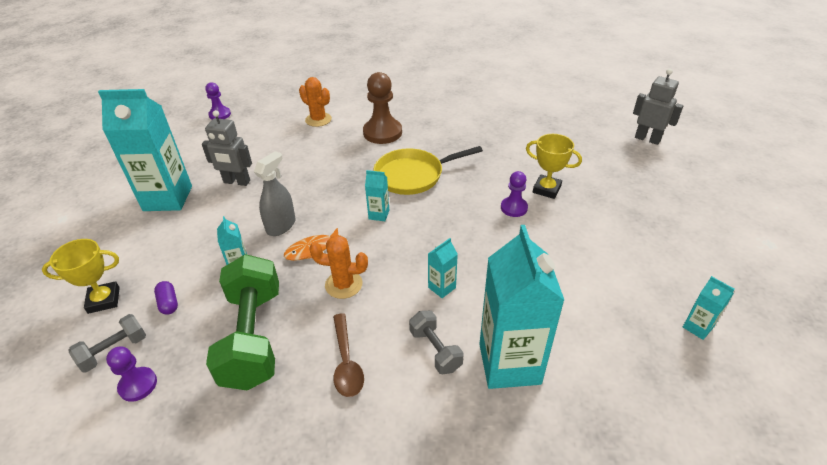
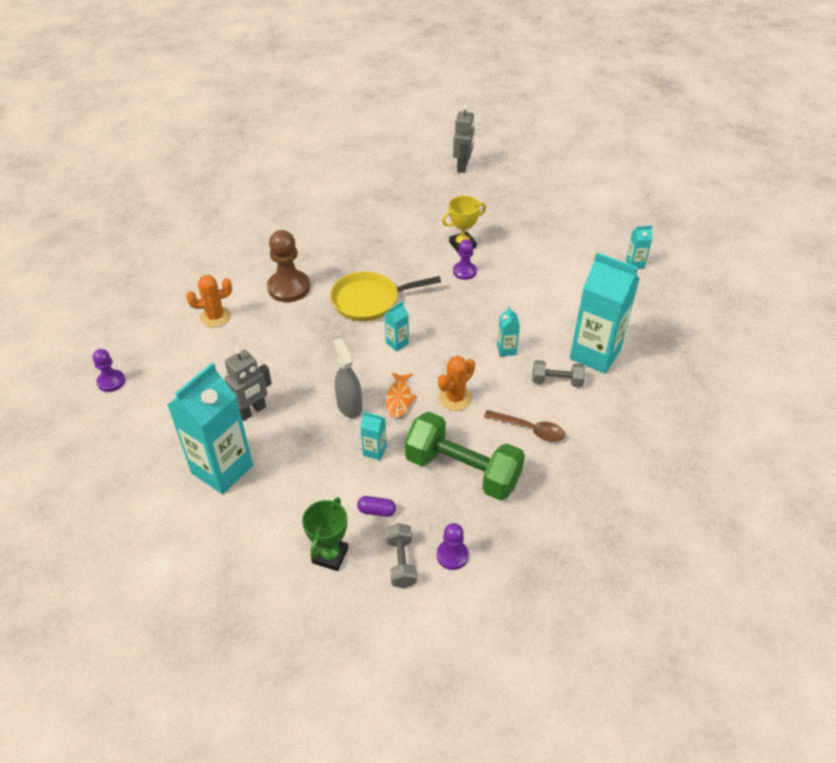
camera: 55 degrees left, 5 degrees up
(104, 300) = (330, 555): yellow trophy -> green trophy
(413, 175) = (370, 300): yellow pan -> yellow pan turned 60 degrees clockwise
(647, 139) = (462, 166): grey robot -> grey robot turned 120 degrees clockwise

